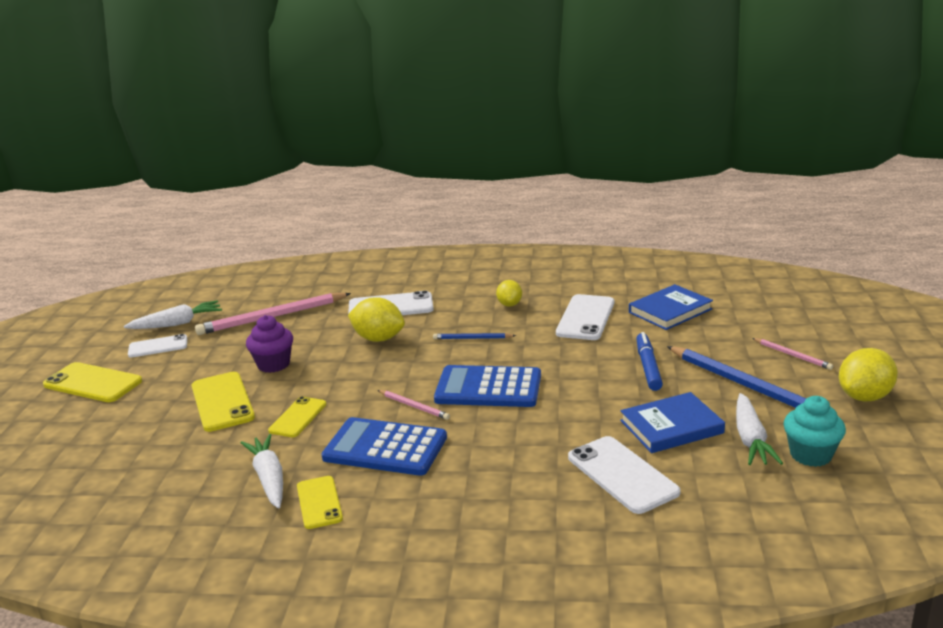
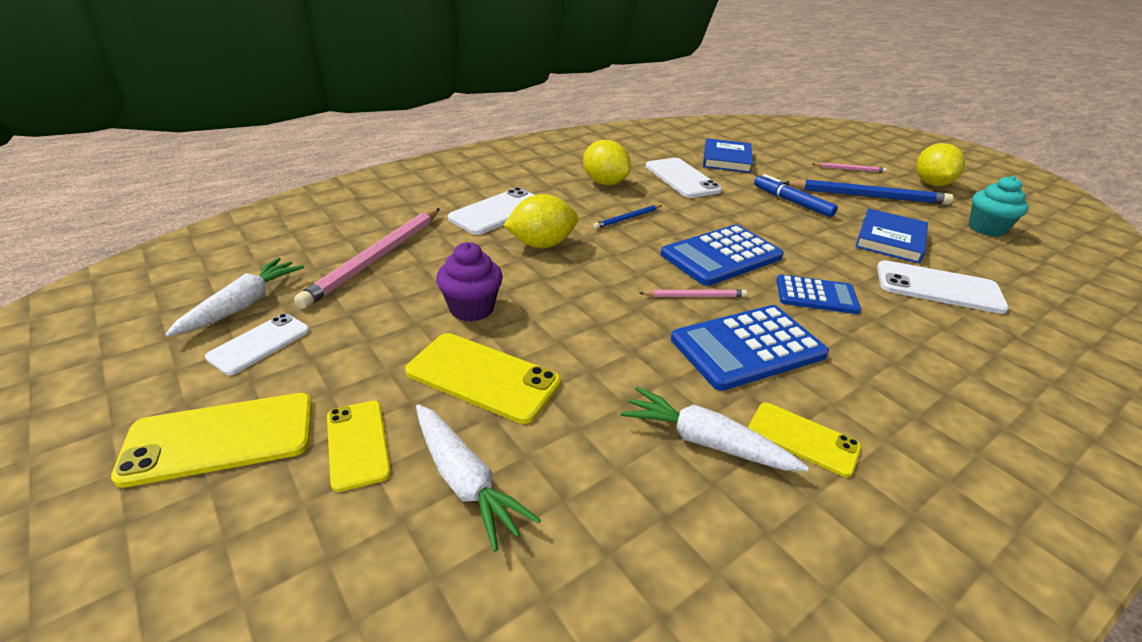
camera: 45 degrees left, 10 degrees up
(298, 417) = (606, 355): yellow phone -> yellow phone (357, 444)
(502, 439) = (816, 295): none -> blue calculator
(509, 304) = (604, 183): yellow lemon -> yellow lemon, size x1.61
(751, 439) = (942, 231): white carrot -> white carrot (465, 481)

